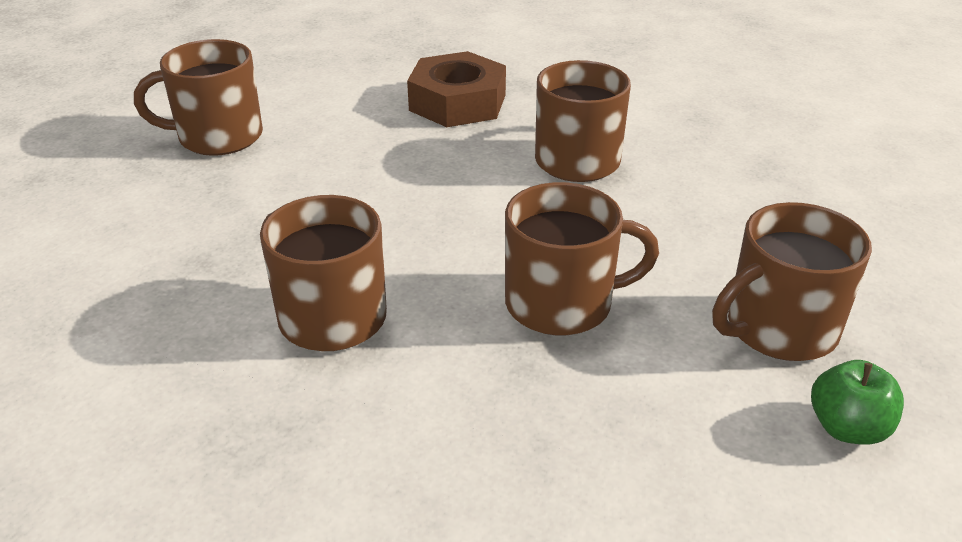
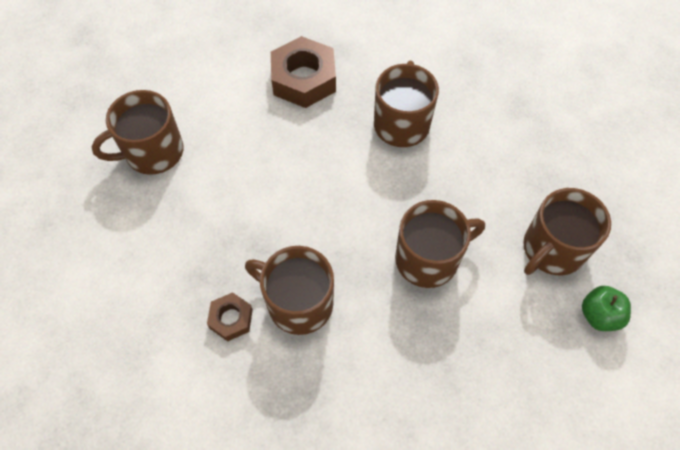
camera: 15 degrees left, 25 degrees up
(218, 315) = (231, 319): none -> brown nut

